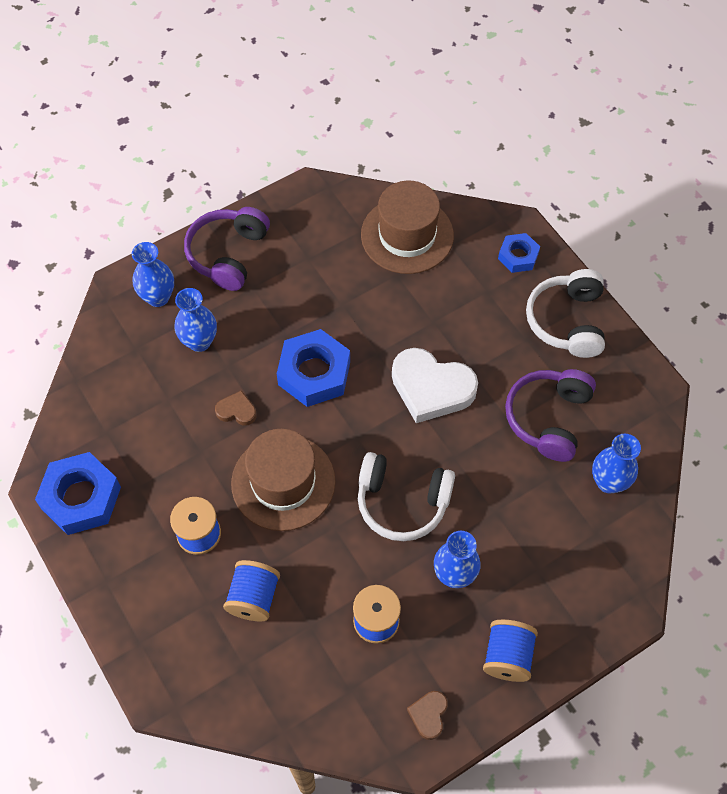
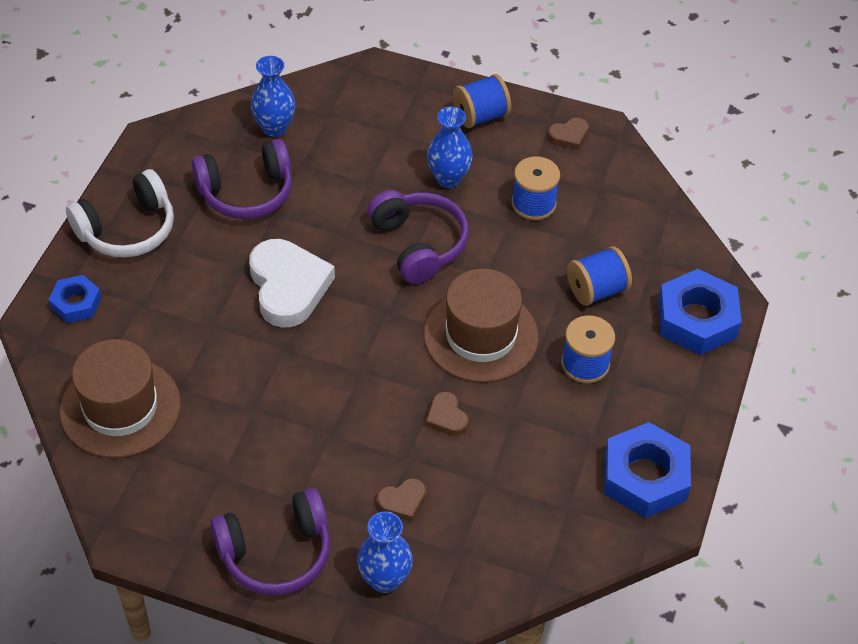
camera: 130 degrees left, 10 degrees down
(199, 342) = (402, 501): blue vase -> brown heart
(314, 373) = (352, 383): blue nut -> blue nut (697, 319)
(402, 502) = (419, 244): white headphones -> purple headphones

